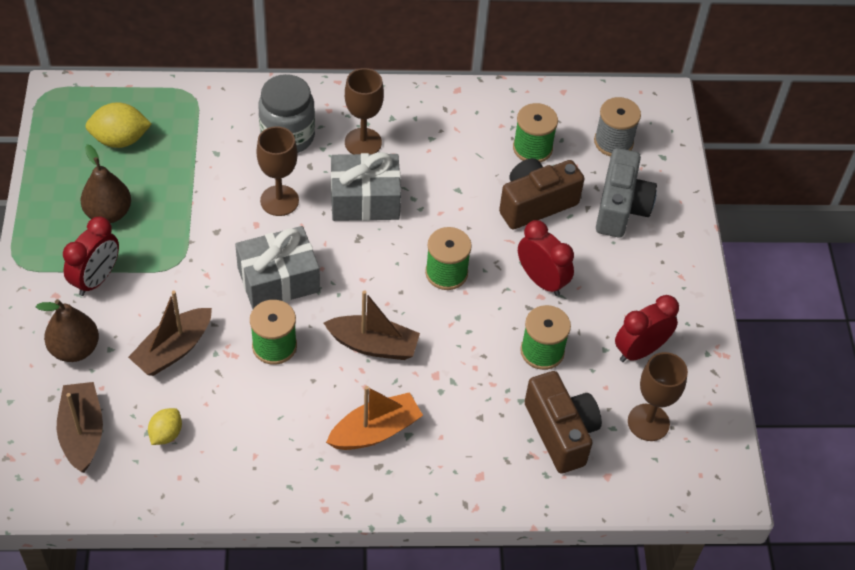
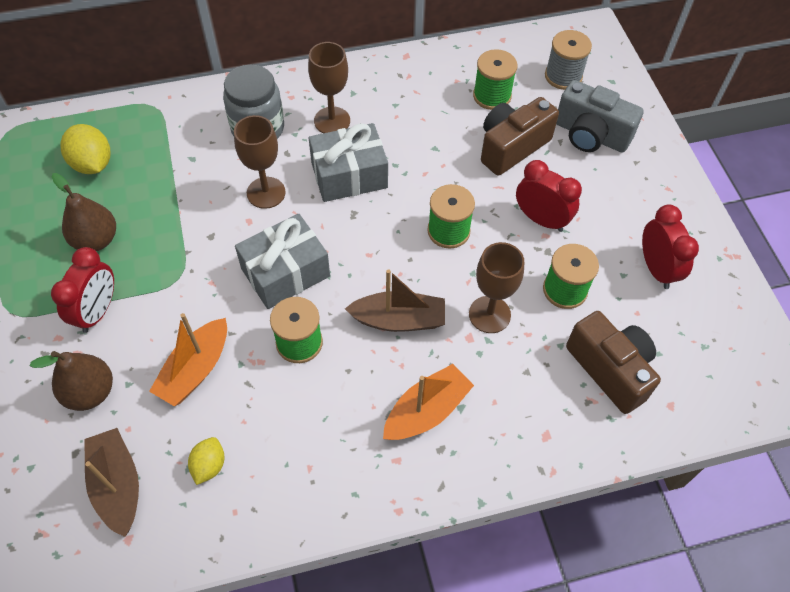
camera: 10 degrees left, 5 degrees up
(120, 140) = (92, 164): yellow lemon -> yellow lemon turned 75 degrees clockwise
(173, 350) = (195, 370): brown boat -> orange boat
(620, 208) = (590, 135): grey camera -> grey camera turned 120 degrees clockwise
(640, 350) = (656, 269): red clock -> red clock turned 120 degrees clockwise
(648, 422) = (690, 340): brown goblet -> brown goblet (489, 314)

